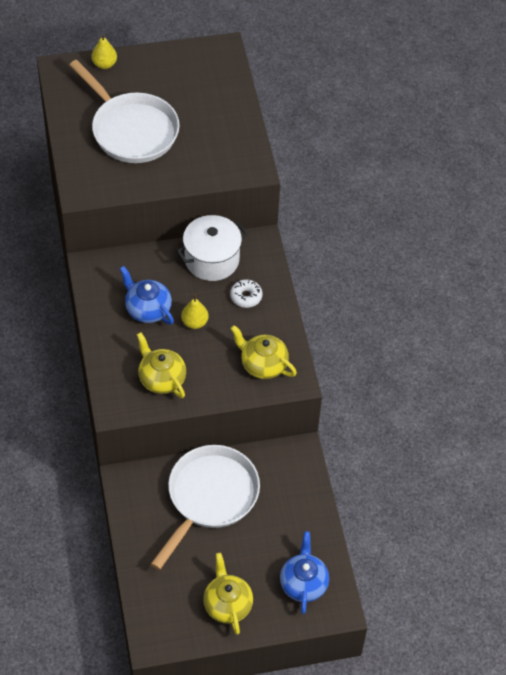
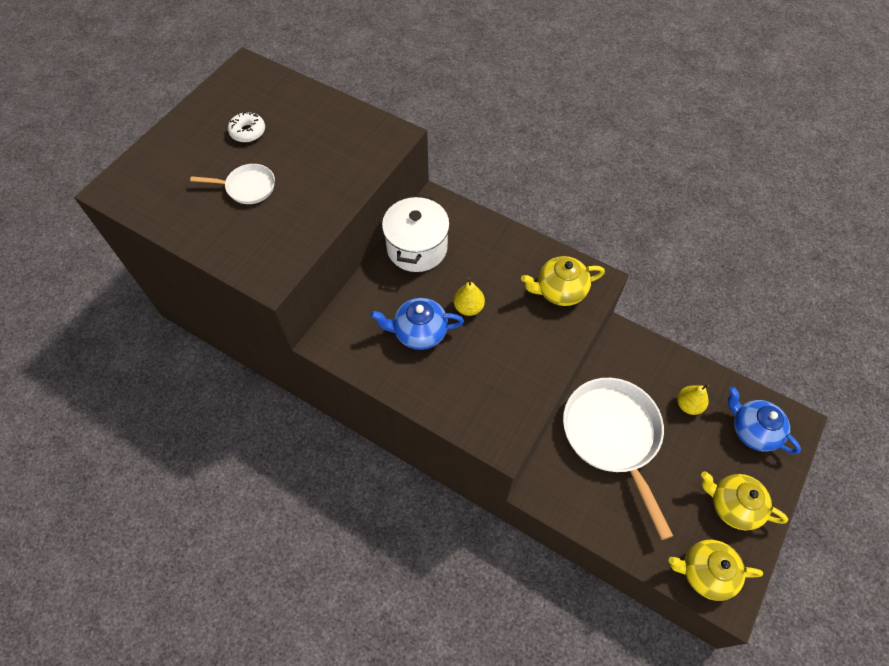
camera: 45 degrees left, 5 degrees up
(104, 64) = (152, 154): yellow pear -> yellow pear (688, 405)
(131, 130) = (247, 187): white pan -> white pan, size x0.47
(161, 379) = (504, 377): yellow teapot -> yellow teapot (705, 572)
(246, 296) = (478, 252): white donut -> white donut (248, 132)

